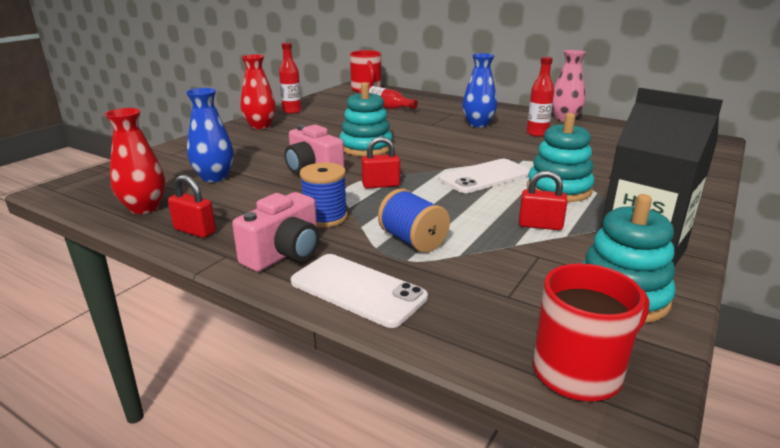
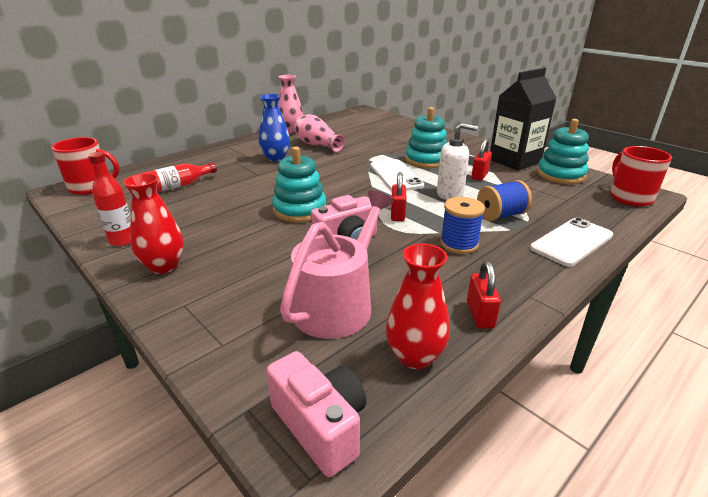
camera: 75 degrees left, 5 degrees up
(195, 231) = (480, 314): red padlock -> red padlock turned 45 degrees counterclockwise
(214, 177) = (337, 303): blue vase -> pink watering can
(284, 254) = (524, 266): pink camera -> pink camera (320, 426)
(455, 208) = (450, 194): none -> white soap dispenser
(537, 134) = (317, 145): red bottle -> pink vase

